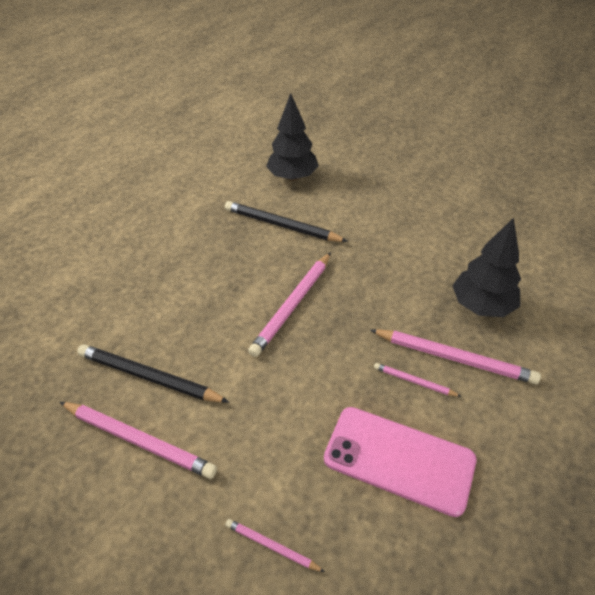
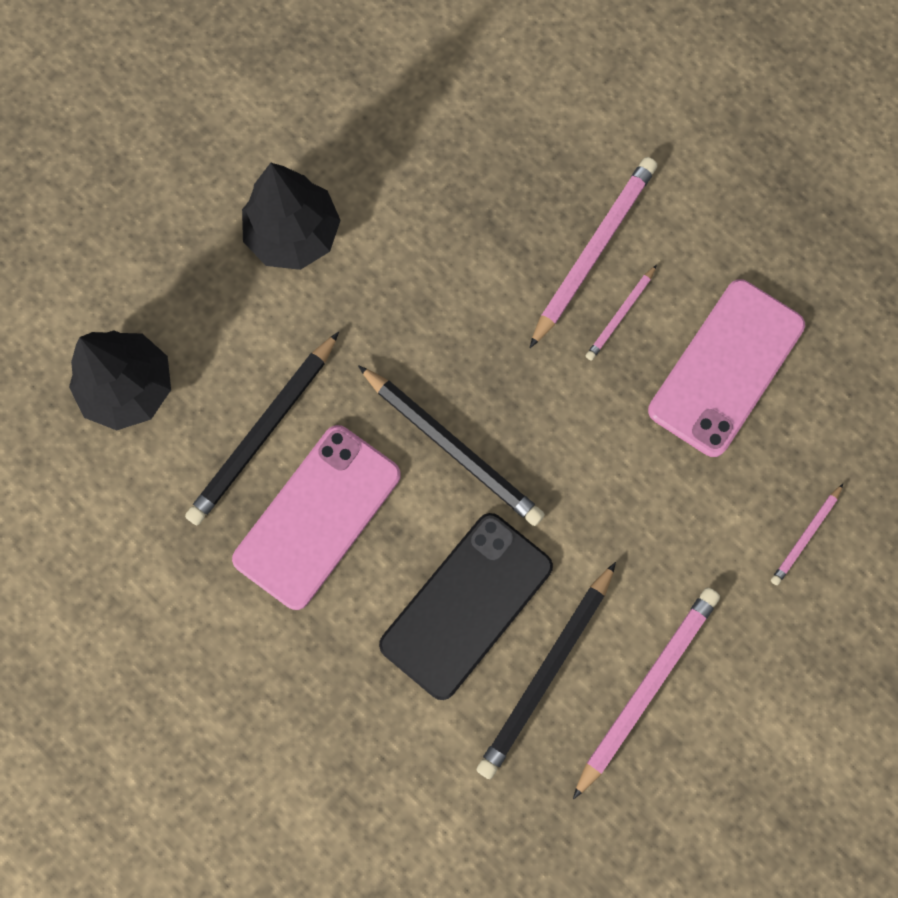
camera: 80 degrees left, 30 degrees up
(191, 328) = (466, 605): none -> black phone
(237, 253) = (317, 517): none -> pink phone
(292, 305) = (453, 447): pink pencil -> black pencil
(481, 306) = (510, 180): black tree -> black tree (294, 234)

